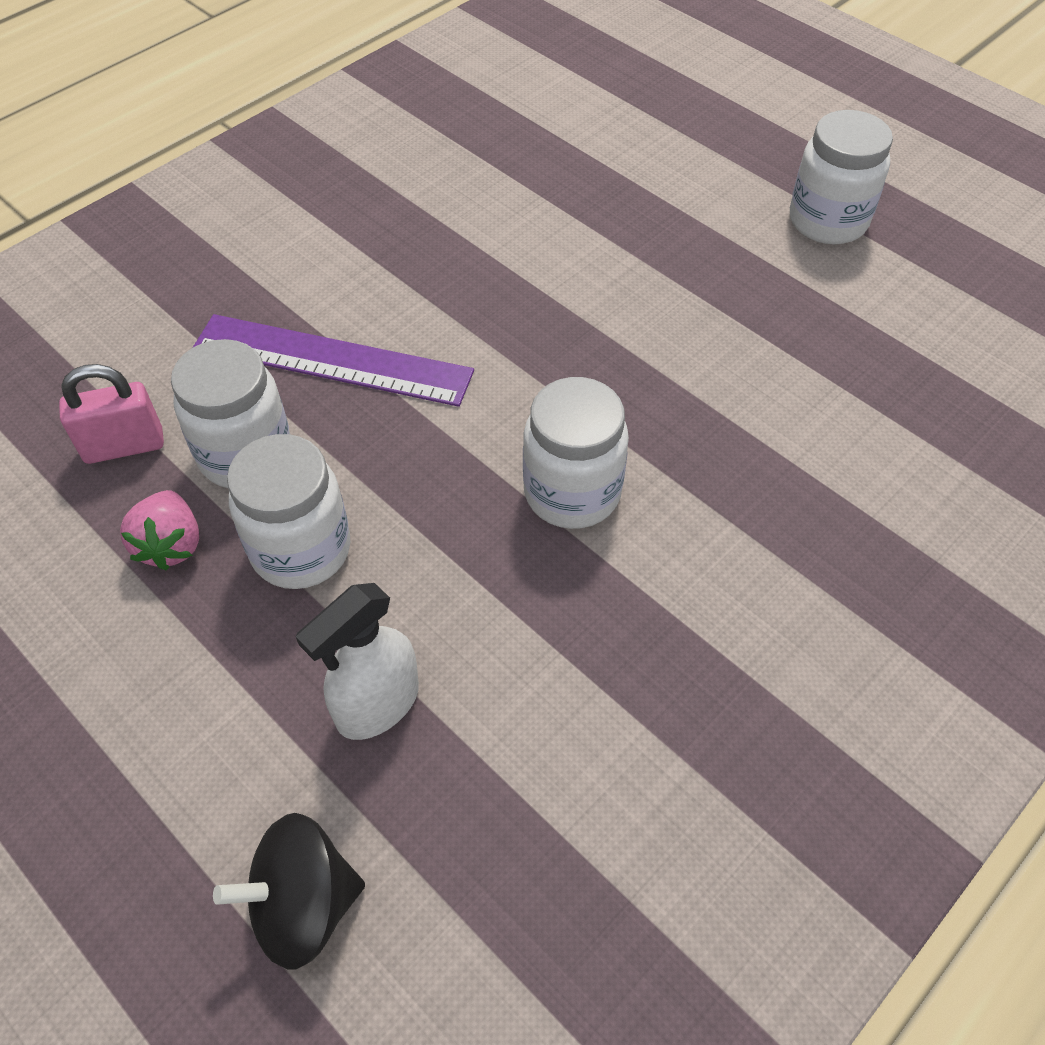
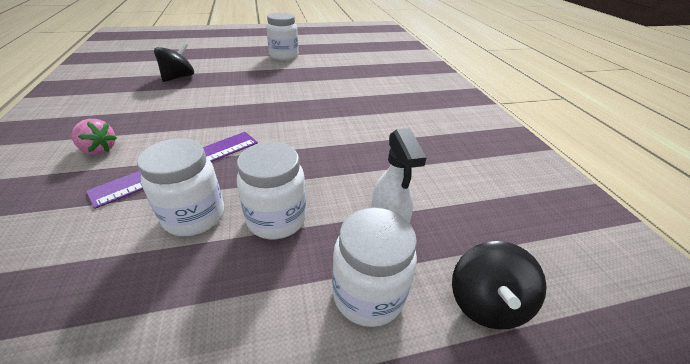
camera: 60 degrees left, 15 degrees down
(124, 446) = (113, 268): pink padlock -> none
(171, 545) = (213, 272): pink strawberry -> pink strawberry (99, 149)
(562, 158) = (179, 77): none -> black spinning top
(572, 493) = (331, 136): white jar -> white jar (368, 294)

